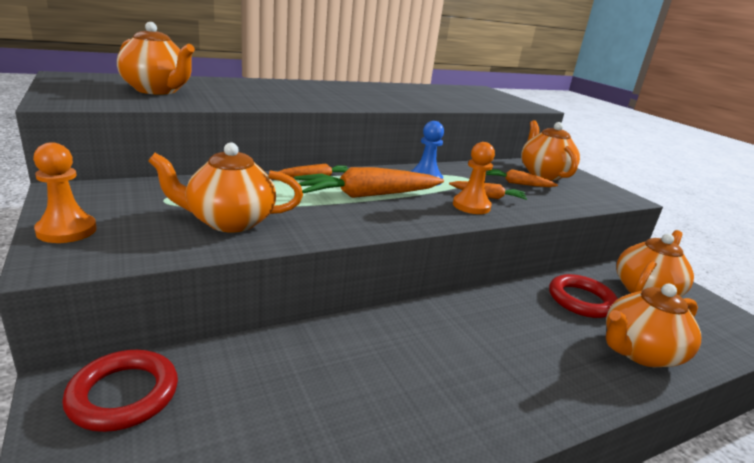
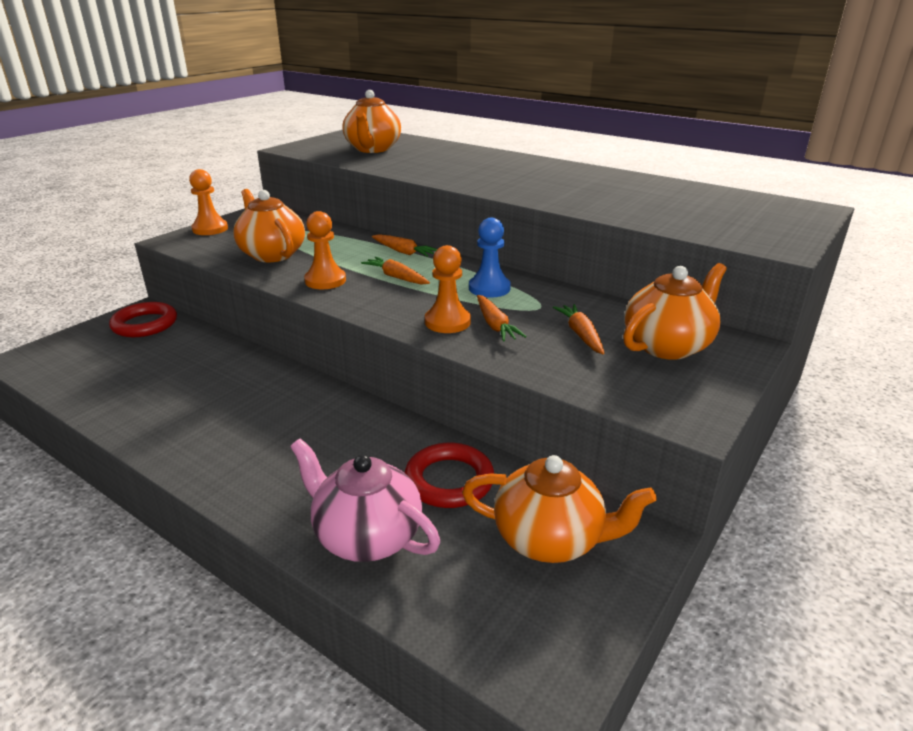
camera: 65 degrees right, 5 degrees up
(340, 219) = (325, 280): none -> orange pawn
(368, 195) = (396, 277): orange carrot -> orange carrot, size x0.54
(639, 352) = (366, 536): orange teapot -> pink teapot

